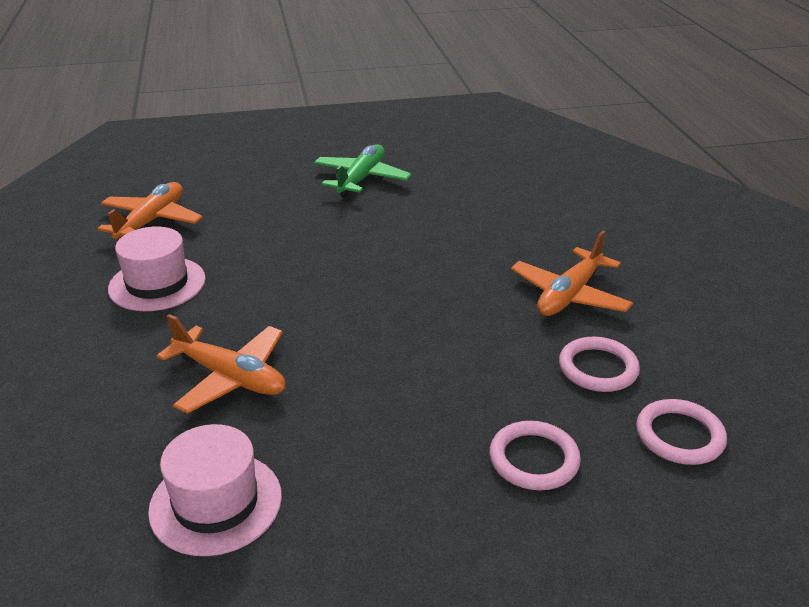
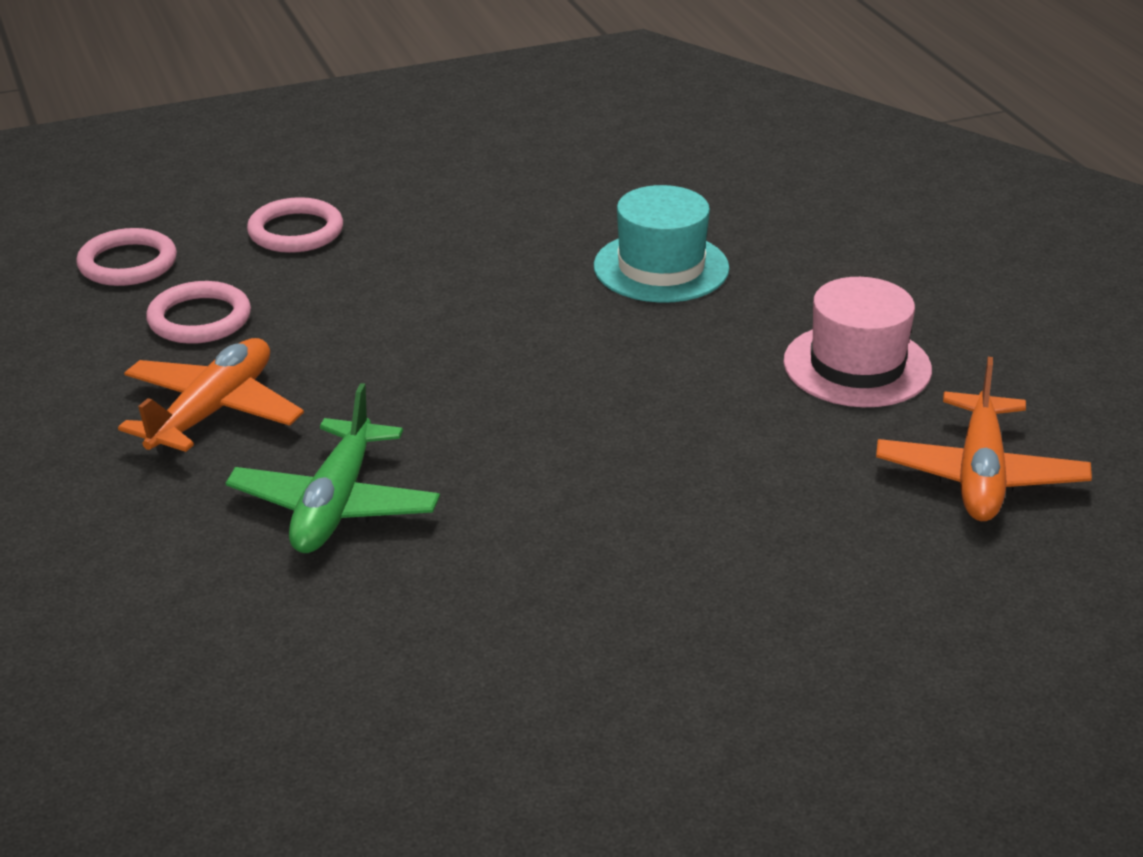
camera: 170 degrees right, 0 degrees up
(216, 503) = (605, 177): pink hat -> none
(230, 377) = (661, 267): orange plane -> turquoise hat
(361, 179) = (631, 636): green plane -> green plane (335, 505)

